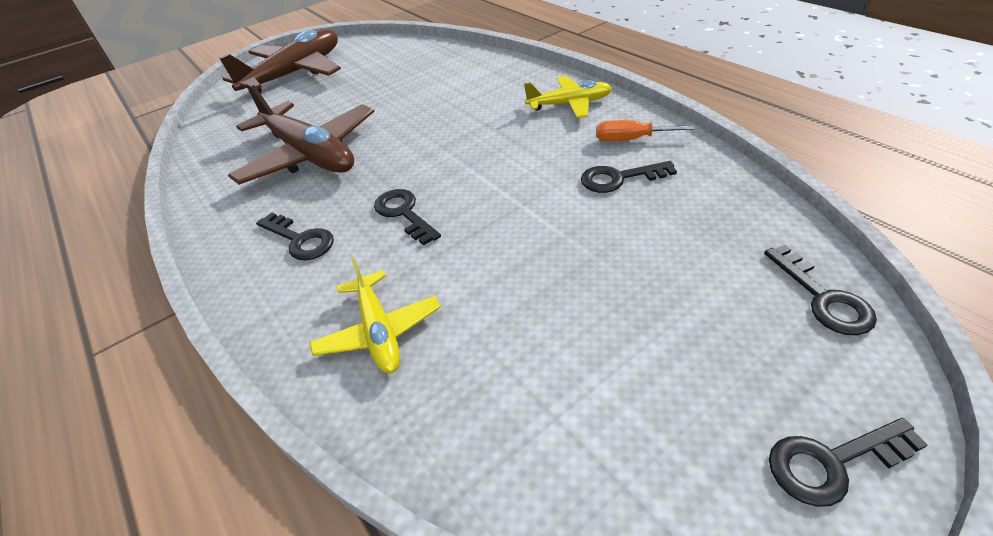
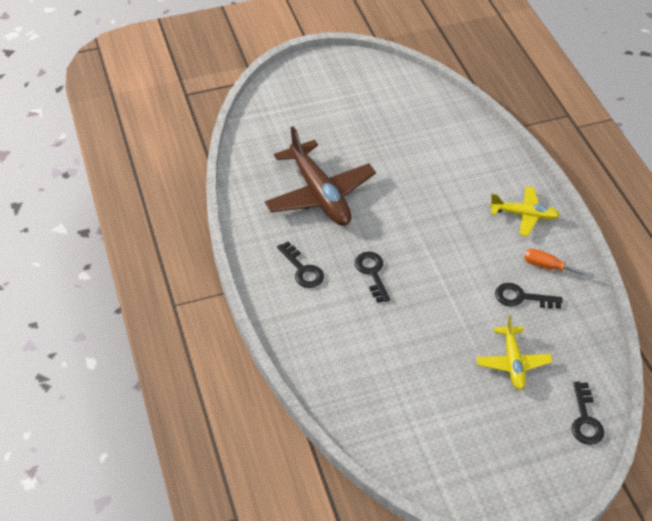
camera: 15 degrees right, 5 degrees up
(295, 73) = (322, 91): brown plane -> none
(379, 331) = (337, 350): yellow plane -> yellow plane (513, 363)
(832, 462) = (526, 490): black key -> none

